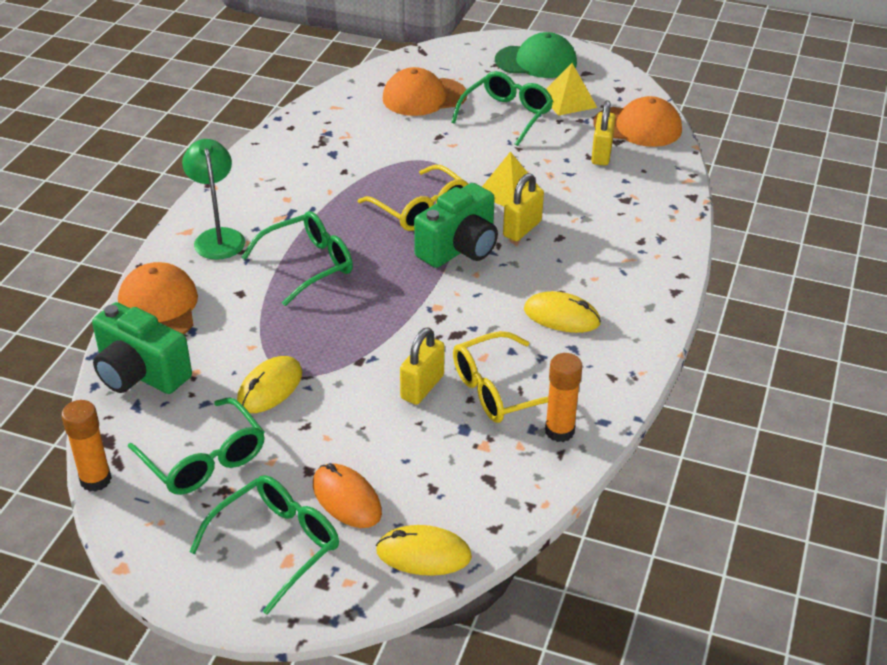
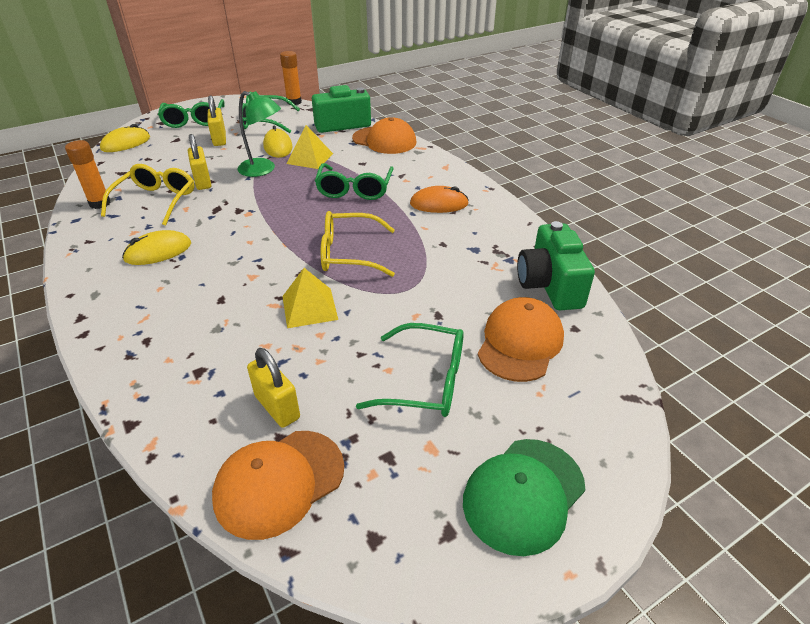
camera: 130 degrees right, 0 degrees up
(218, 237) = (425, 173): green lamp -> green lamp (263, 170)
(346, 499) = (183, 139): orange mouse -> orange mouse (439, 204)
(460, 248) = (283, 248): green camera -> green camera (549, 285)
(506, 116) = (425, 381): green glasses -> green glasses turned 60 degrees counterclockwise
(522, 229) = (258, 287): yellow padlock -> yellow padlock (219, 139)
(568, 101) = (400, 457): yellow pyramid -> yellow pyramid (309, 158)

